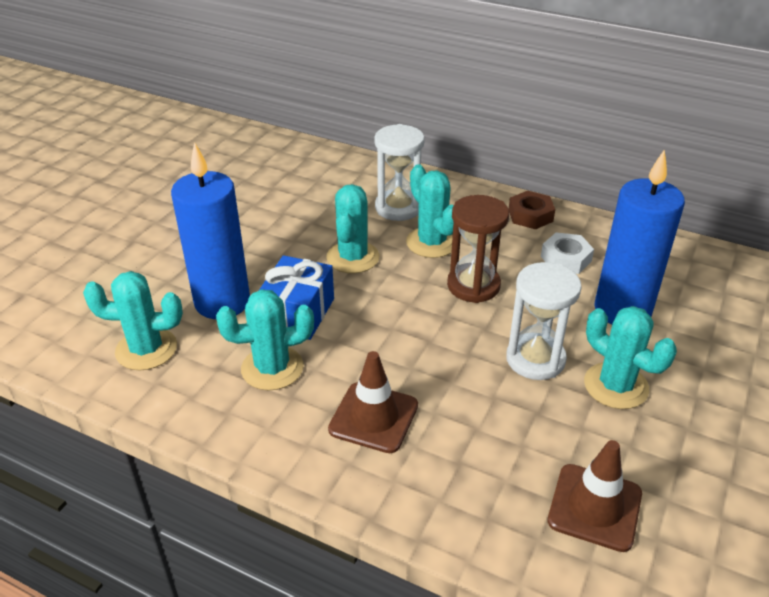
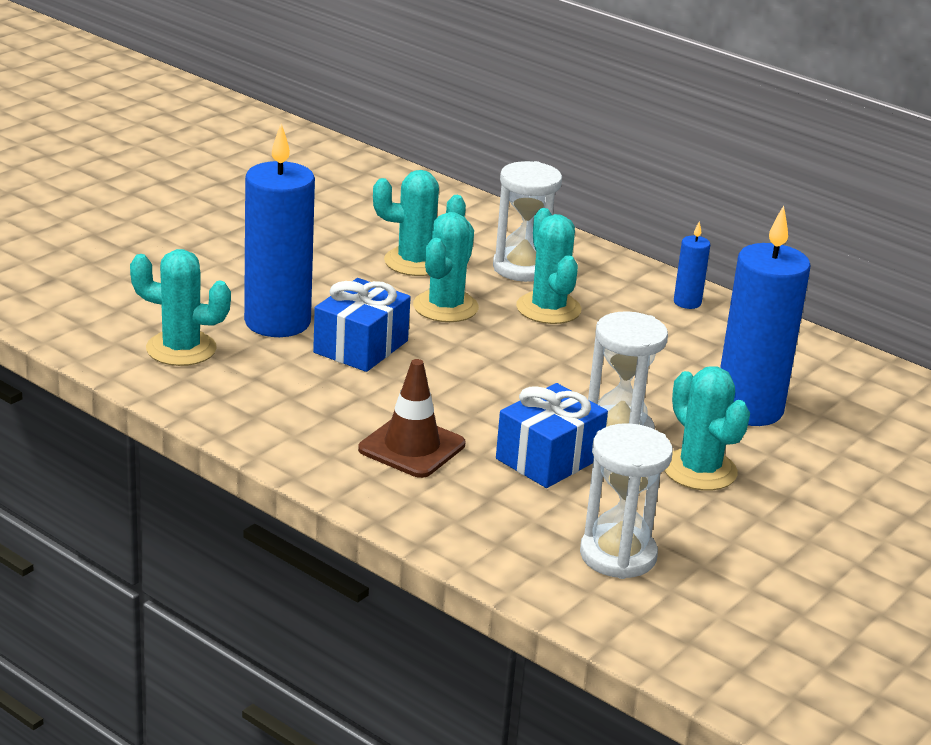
camera: 10 degrees right, 10 degrees down
(272, 368) = (315, 388): turquoise cactus -> turquoise cactus (415, 262)
(473, 285) = (579, 357): brown hourglass -> none
(491, 402) = (548, 458): none -> blue gift
(530, 215) = (687, 302): brown nut -> blue candle
(566, 259) = (707, 351): white nut -> none
(594, 507) = (618, 555): brown traffic cone -> white hourglass

